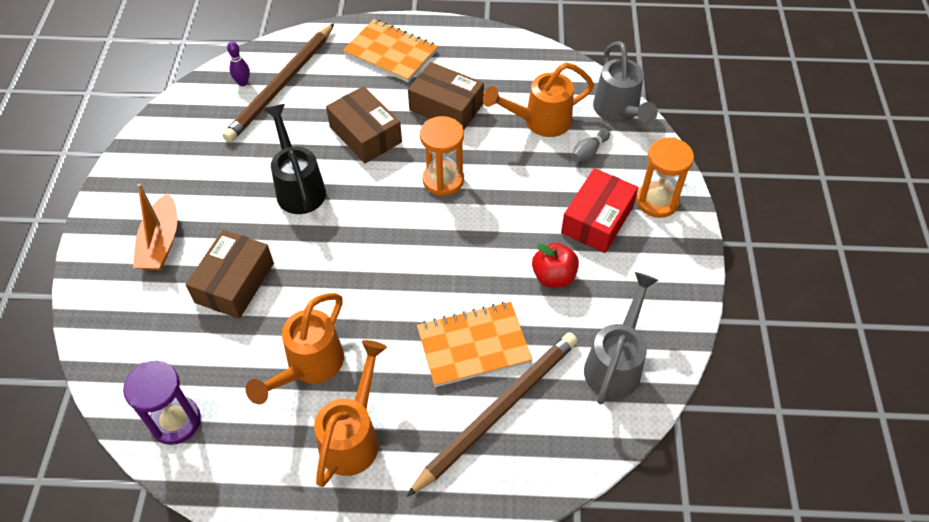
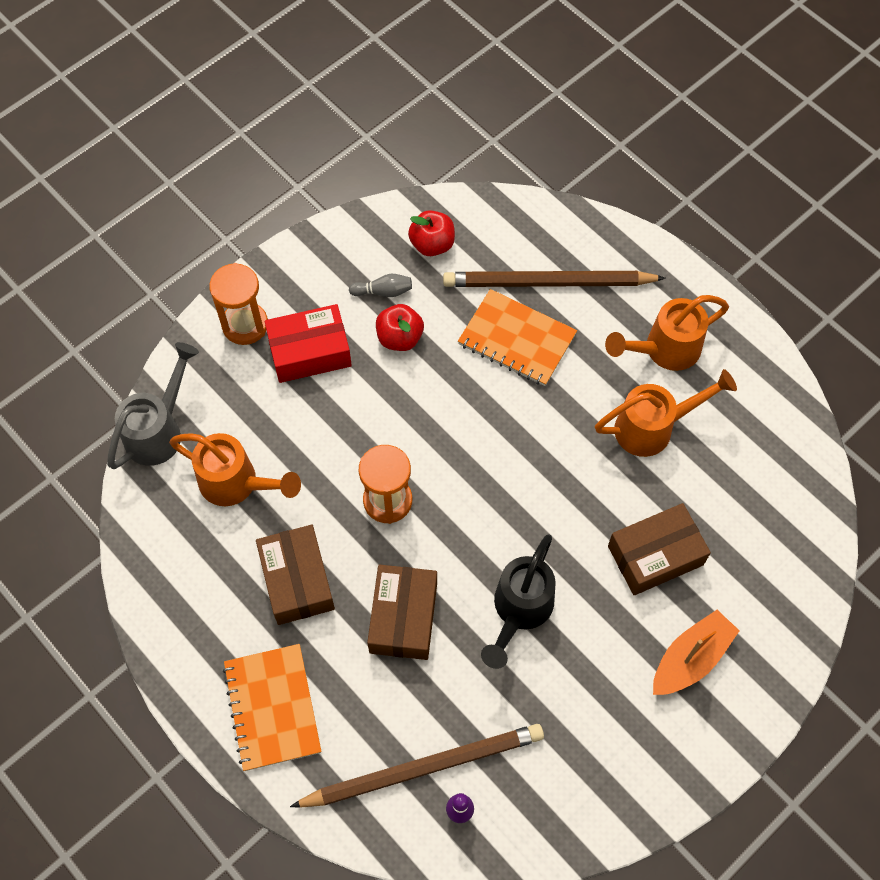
camera: 135 degrees left, 10 degrees up
(176, 421) = (787, 469): purple hourglass -> none
(588, 152) = (237, 415): grey bowling pin -> grey bowling pin (383, 291)
(616, 363) = (432, 244): grey watering can -> red apple

